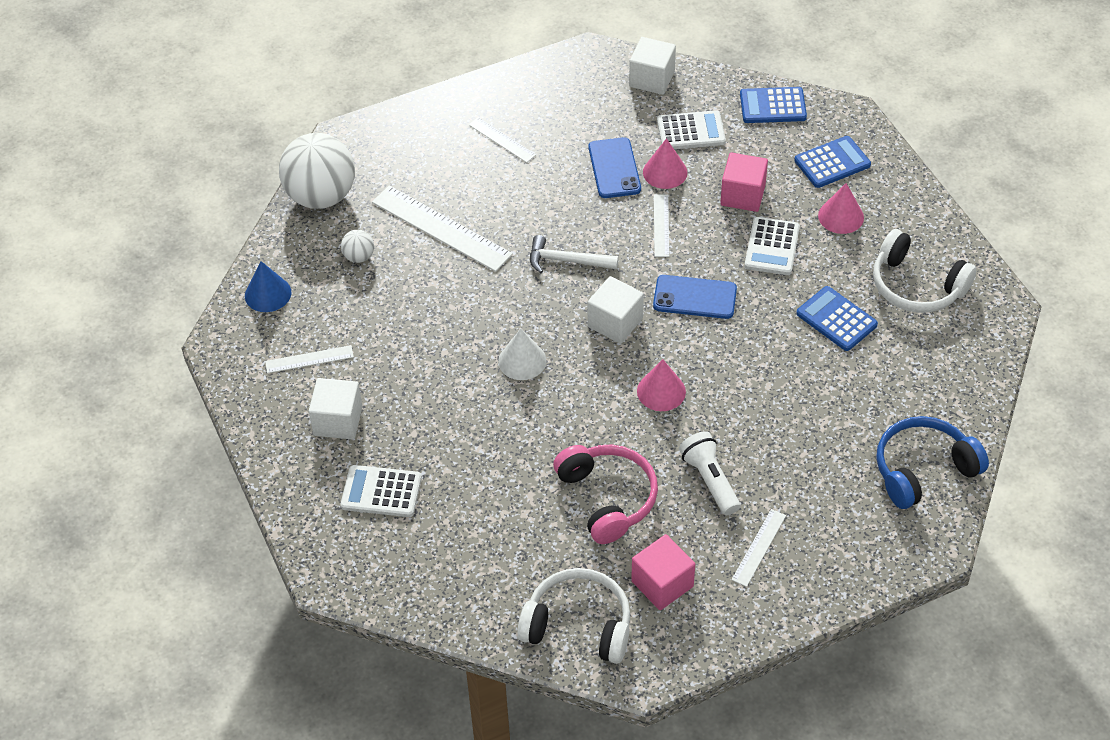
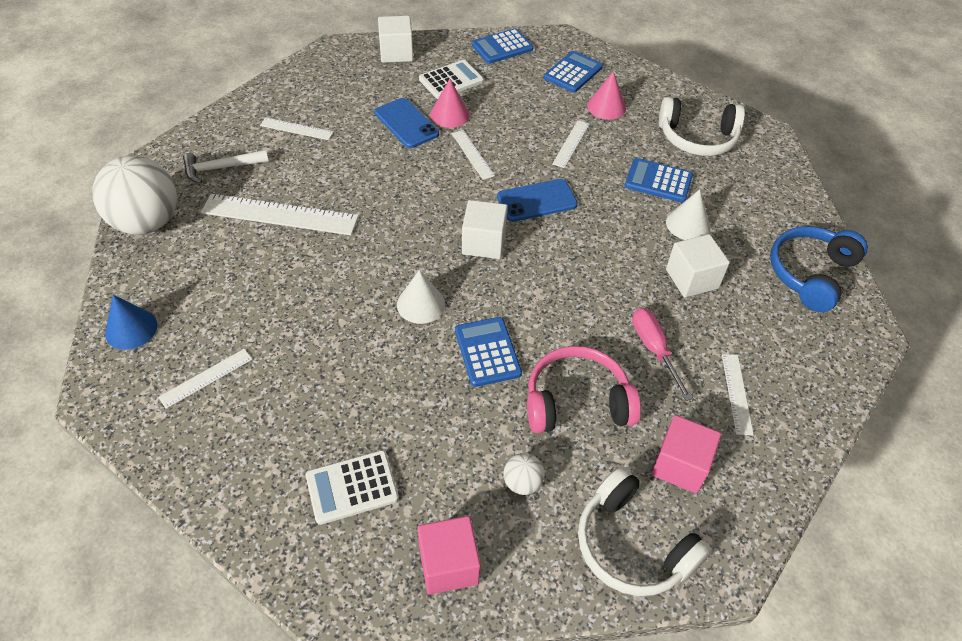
camera: 30 degrees left, 0 degrees up
(338, 421) = (267, 430): white cube -> white cube (692, 279)
(359, 257) = (211, 264): white ball -> white ball (522, 483)
(556, 425) = (487, 352): none -> blue calculator
(567, 261) = (410, 206): white hammer -> white hammer (221, 168)
(578, 625) = (632, 545): white headphones -> white headphones turned 120 degrees counterclockwise
(607, 498) = (577, 402): pink headphones -> pink headphones turned 45 degrees counterclockwise
(661, 391) = (560, 287): pink cone -> none
(710, 480) = (654, 349): white flashlight -> pink screwdriver
(742, 195) = (522, 113): pink cube -> pink cube (448, 565)
(772, 247) = (571, 144): white calculator -> white ruler
(833, 375) = (688, 224): none -> white cone

